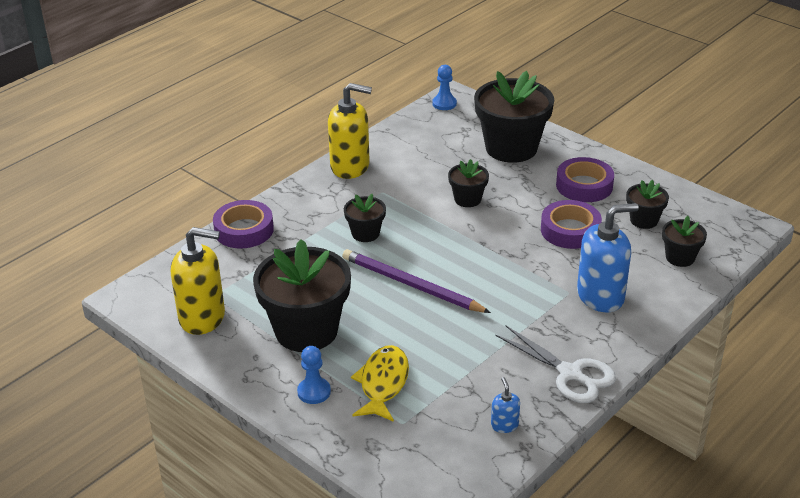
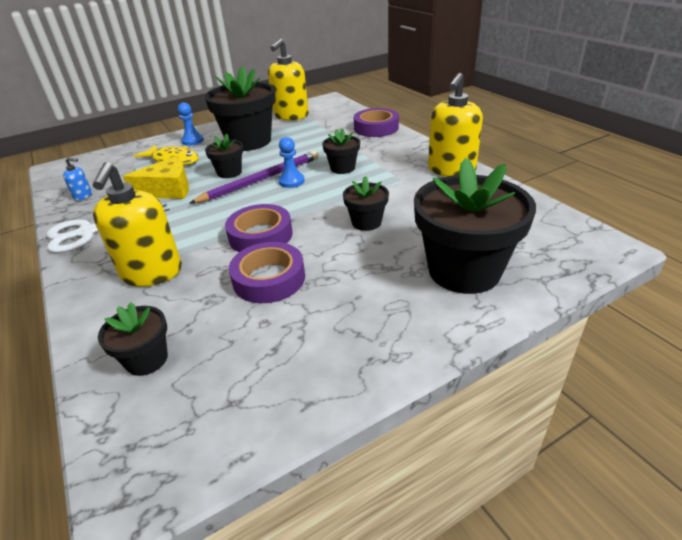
camera: 110 degrees right, 0 degrees up
(444, 104) = (586, 237): blue pawn -> blue pawn (291, 181)
(460, 352) = (168, 189): none -> yellow cheese
(584, 185) = (351, 314): purple tape -> purple tape (260, 235)
(600, 296) = (152, 273): blue soap dispenser -> yellow soap dispenser
(644, 220) = (243, 350): black flower pot -> black flower pot (229, 172)

